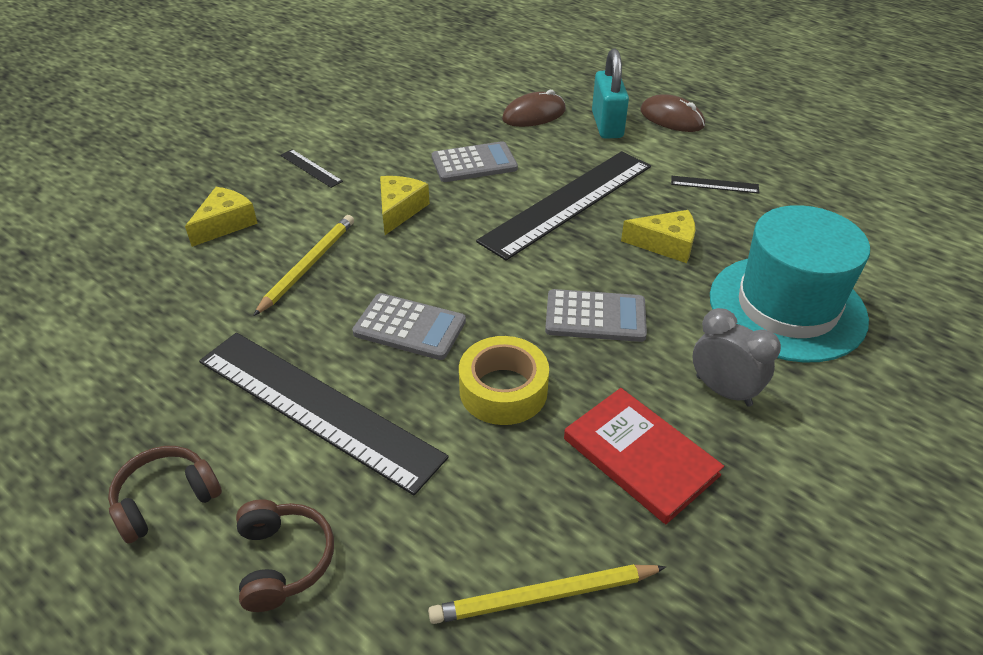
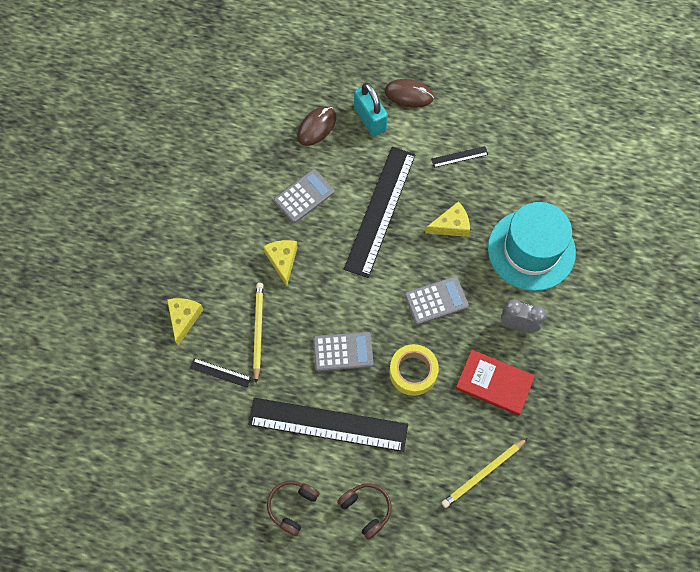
camera: 25 degrees left, 25 degrees up
(310, 168) = (201, 245): black ruler -> black ruler (220, 373)

